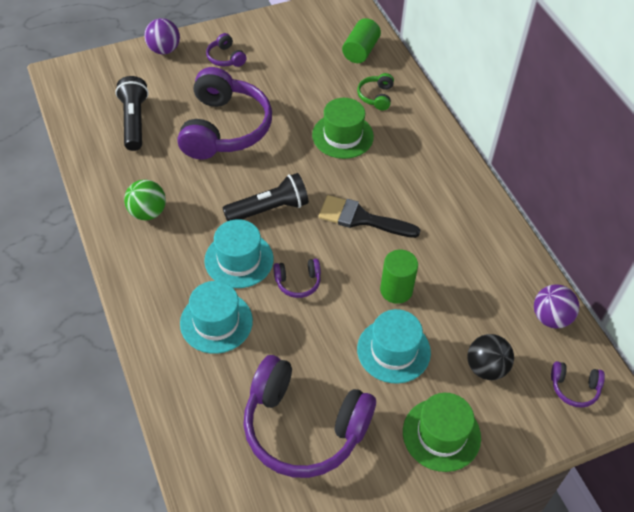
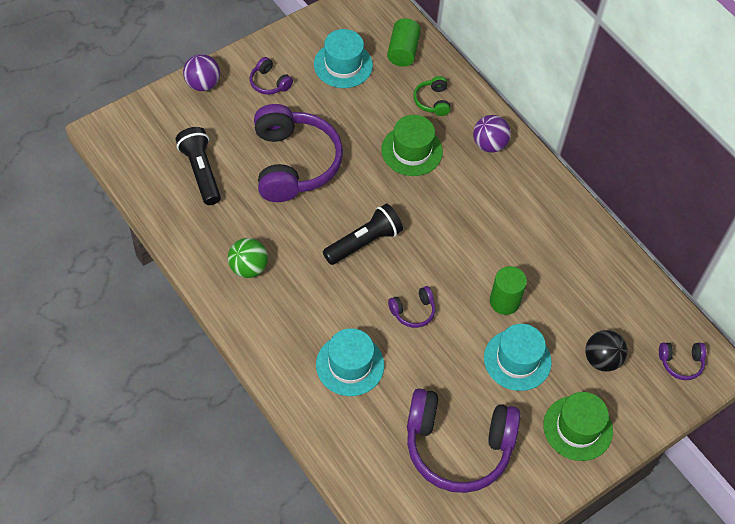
camera: 15 degrees left, 5 degrees up
(239, 260) = (351, 299): turquoise hat -> turquoise hat (343, 65)
(361, 218) = (454, 235): black brush -> none
(551, 317) = (647, 301): purple ball -> purple ball (489, 144)

